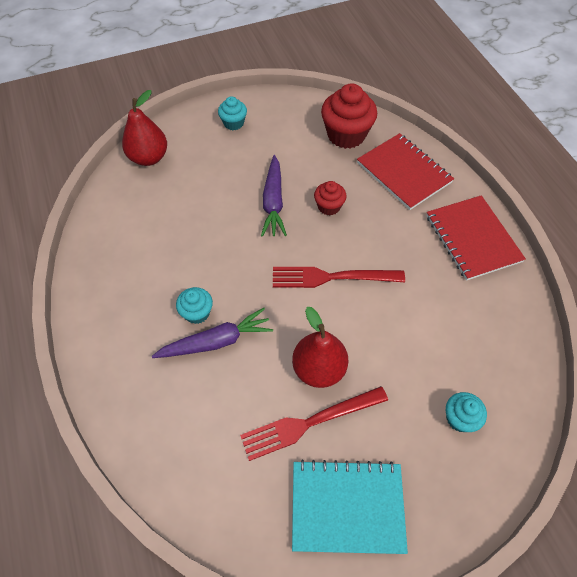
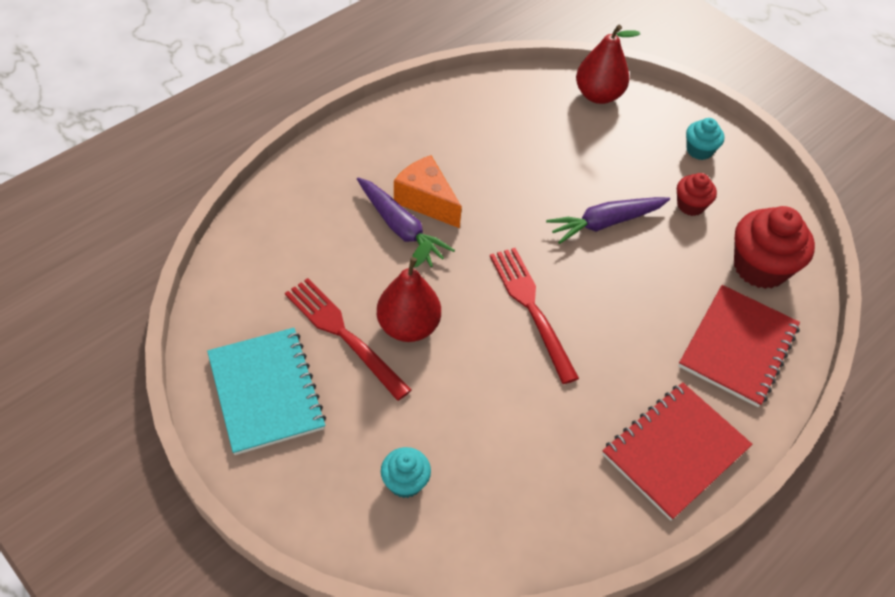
camera: 65 degrees right, 5 degrees down
(197, 313) = (426, 201): turquoise cupcake -> orange cheese
(329, 206) = (631, 279): red cupcake -> red cupcake (690, 205)

